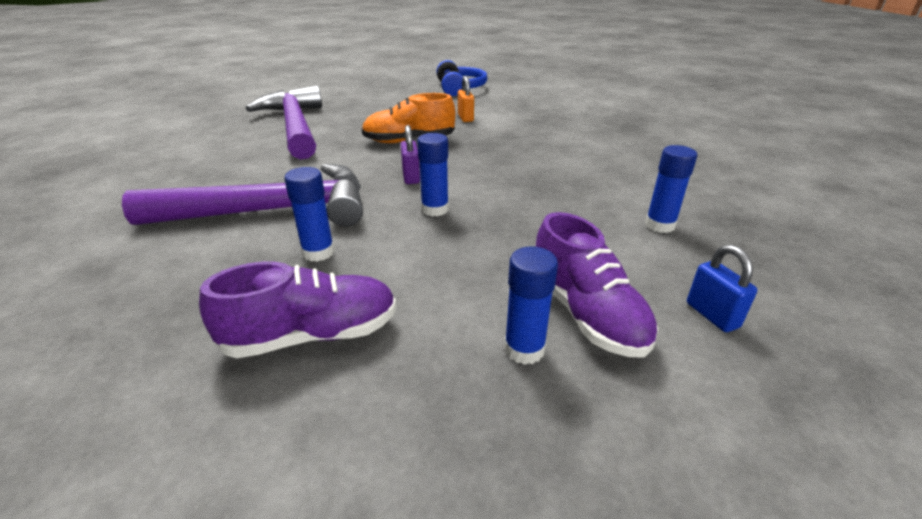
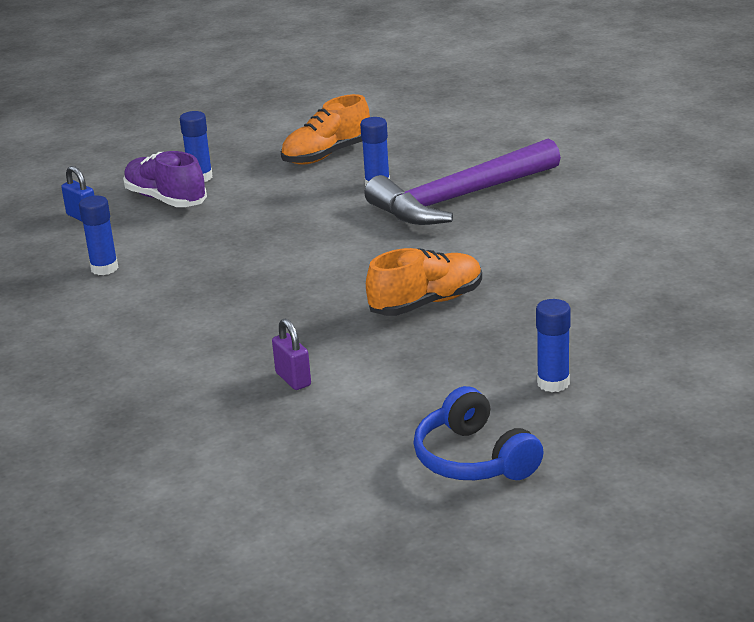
camera: 160 degrees right, 5 degrees down
(295, 126) = (613, 288): purple hammer -> none
(313, 335) = (326, 155): purple shoe -> orange shoe
(411, 177) = (371, 257): purple padlock -> purple padlock (293, 379)
(435, 209) = (317, 233): blue glue stick -> blue glue stick (553, 383)
(465, 118) = (389, 369): orange padlock -> none

